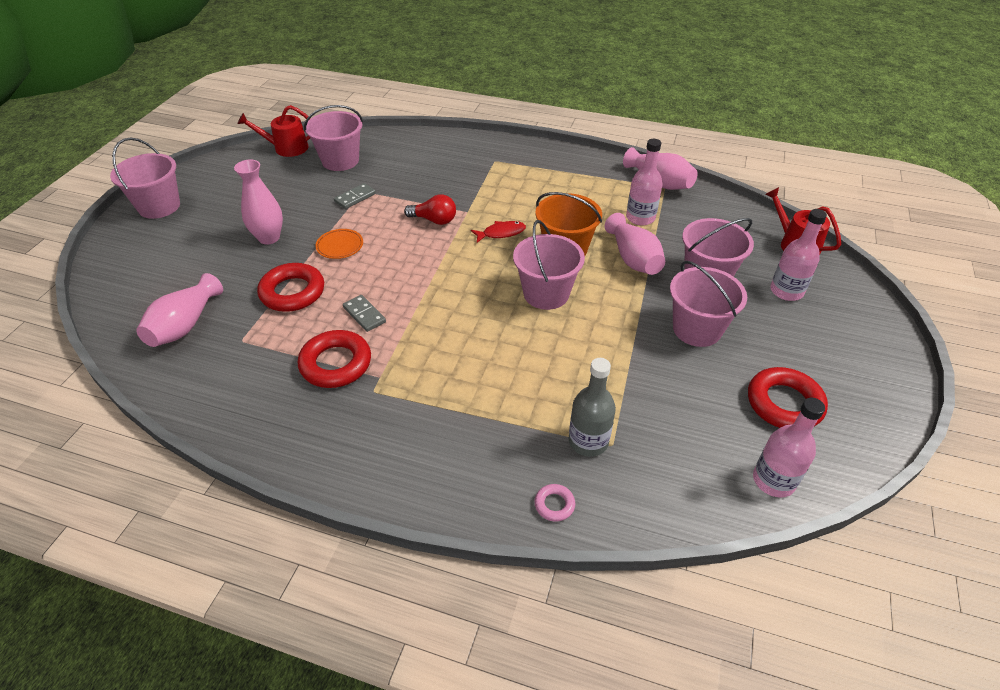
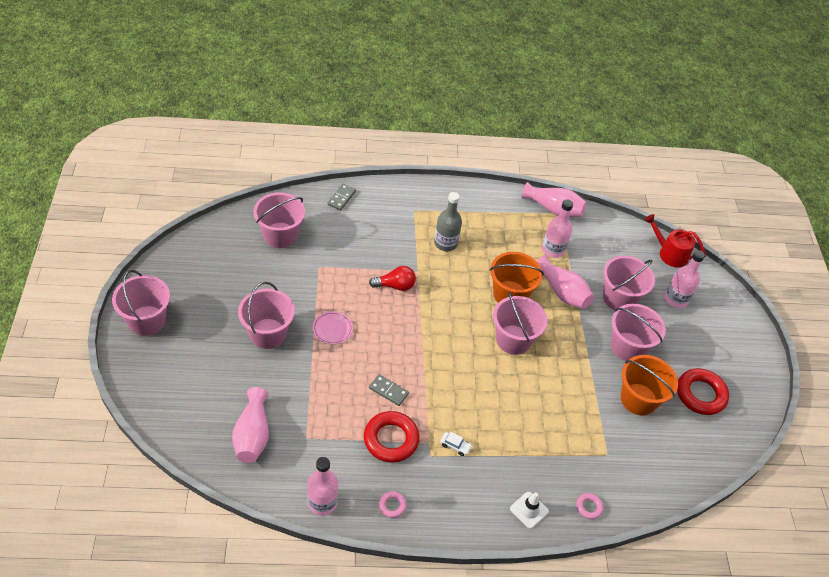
camera: 25 degrees left, 5 degrees up
(269, 238) = (267, 333): pink vase -> pink bucket
(286, 148) = (222, 229): red watering can -> none
(291, 435) = (392, 505): none -> pink ring
(292, 292) = (320, 383): red ring -> none
(340, 246) = (332, 329): orange plate -> pink plate
(355, 198) = (316, 275): grey domino -> grey domino (341, 198)
(410, 388) = (455, 446): none -> white car
(466, 486) = (529, 510): none -> white traffic cone
(501, 233) = (454, 288): red fish -> none
(588, 441) = (591, 456): grey bottle -> grey bottle (445, 243)
(687, 390) = (638, 399): none -> orange bucket
(773, 480) = (710, 453): pink bottle -> pink bottle (322, 502)

